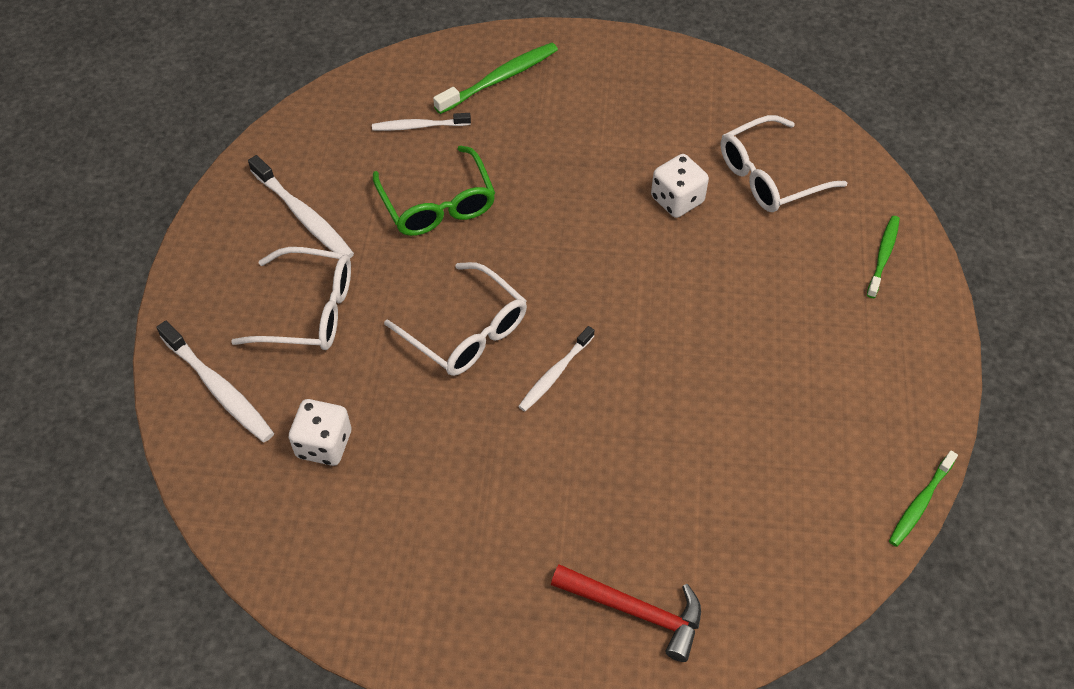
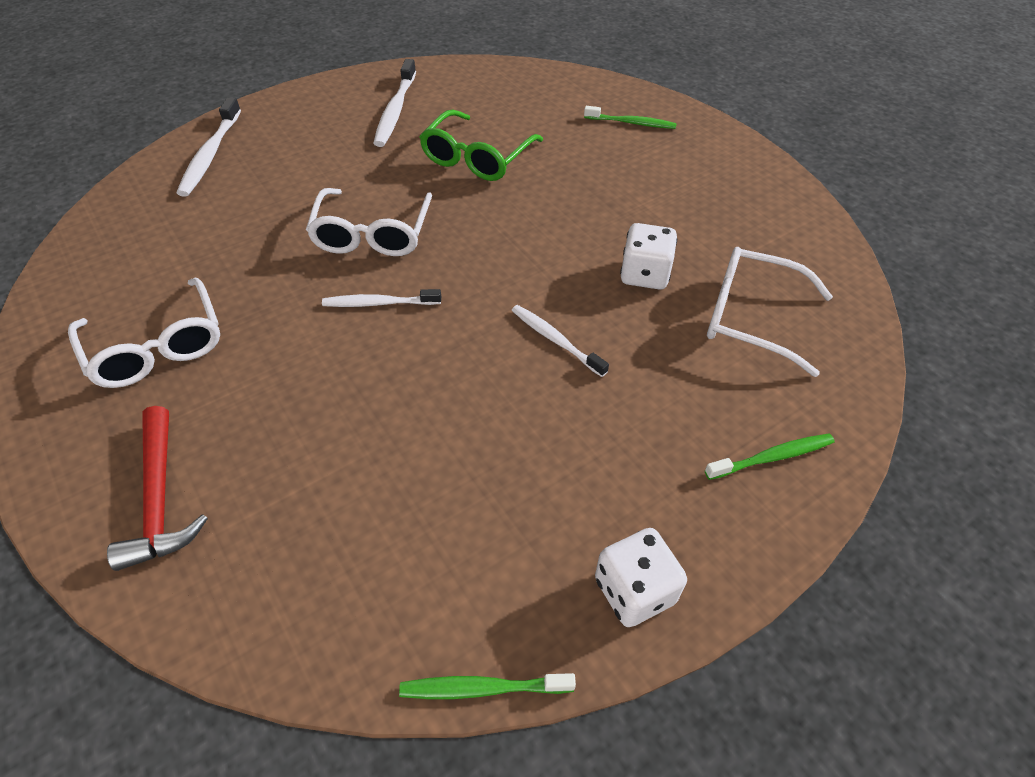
camera: 50 degrees right, 5 degrees down
(309, 311) = (315, 155): white glasses -> white glasses (157, 347)
(324, 444) = (201, 223): white dice -> white dice (634, 590)
(419, 126) = (537, 113): white toothbrush -> white toothbrush (556, 340)
(499, 79) = (631, 123): green toothbrush -> green toothbrush, size x0.66

